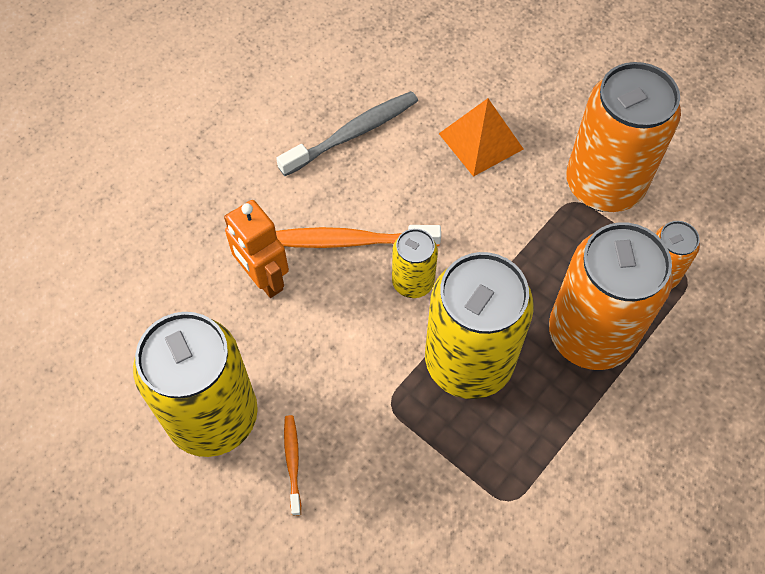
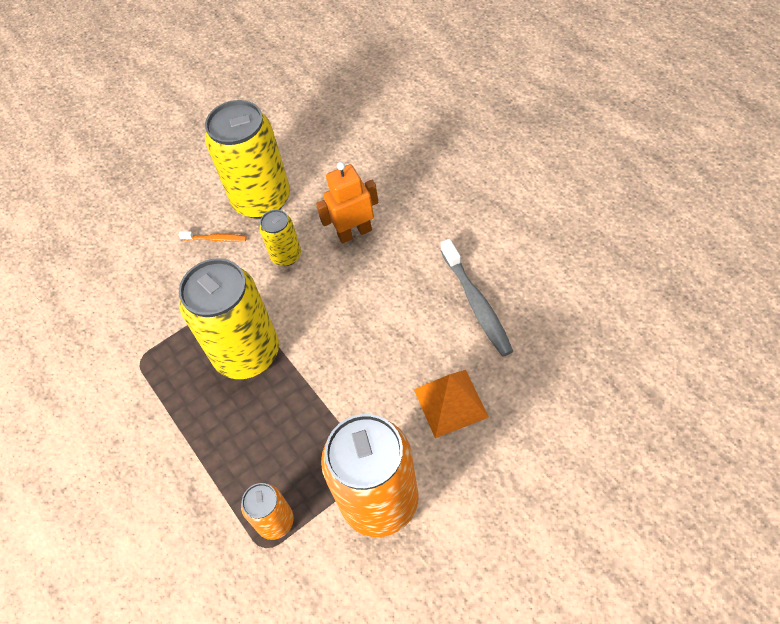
camera: 110 degrees right, 5 degrees down
(350, 241) = (372, 289): orange toothbrush -> none
(413, 282) = (324, 327): yellow can -> yellow can (286, 255)
(590, 334) = (239, 447): orange can -> none

